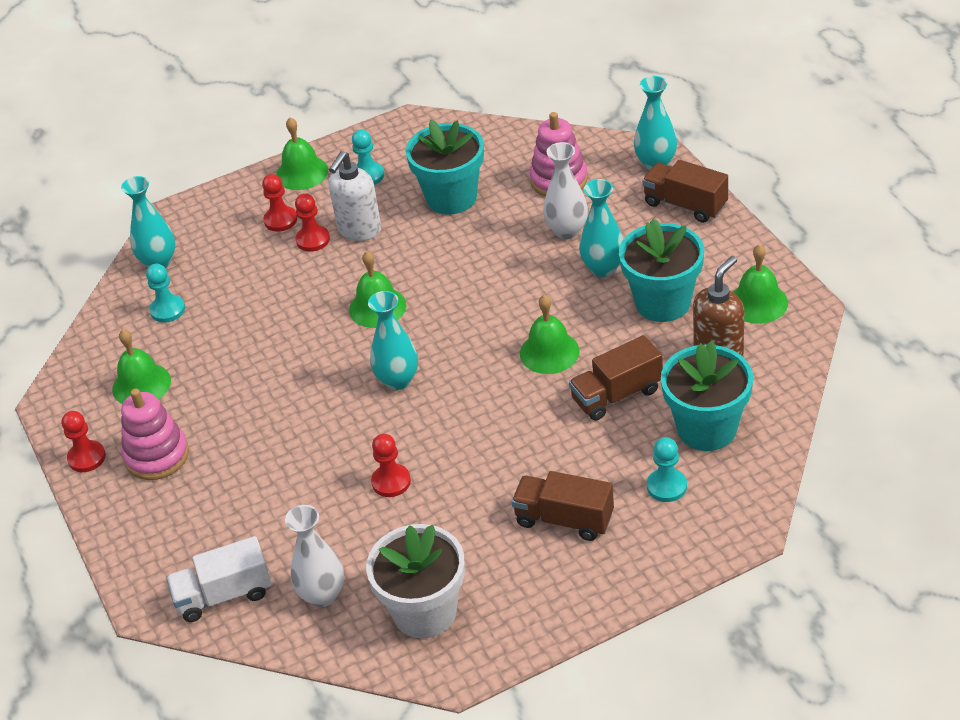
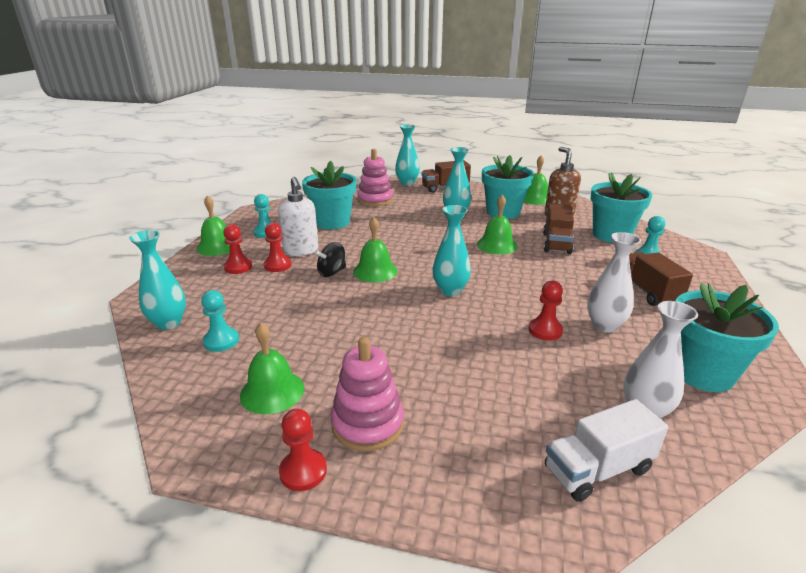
camera: 55 degrees left, 15 degrees down
(224, 595) = (597, 469): white truck -> white truck turned 45 degrees clockwise
(341, 282) = (331, 272): none -> black spinning top
(425, 612) = (702, 373): white flower pot -> turquoise flower pot
(564, 519) = (647, 291): brown truck -> brown truck turned 105 degrees clockwise
(567, 231) = (413, 211): white vase -> white vase (604, 325)

